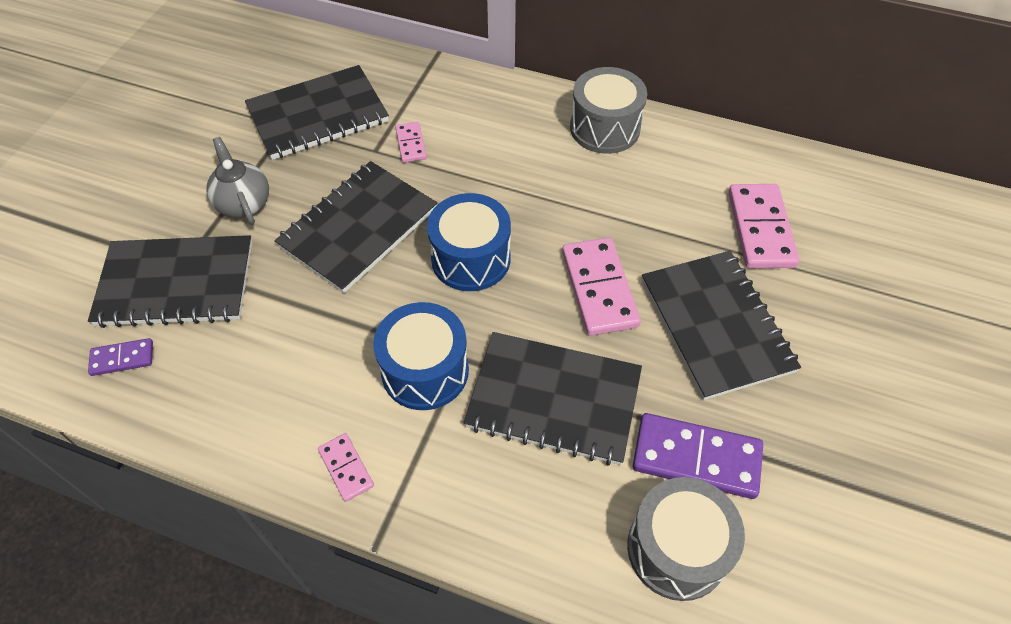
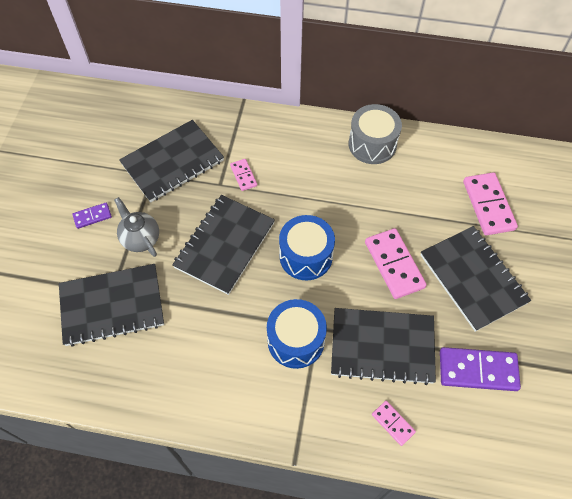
camera: 10 degrees left, 5 degrees up
(122, 358) = (93, 365): purple domino -> purple domino (92, 216)
(346, 468) = (263, 415): pink domino -> pink domino (393, 423)
(677, 549) = (477, 430): grey drum -> none

